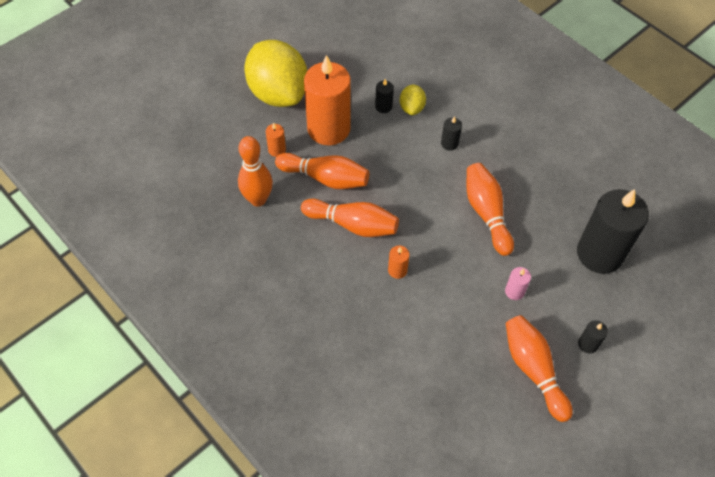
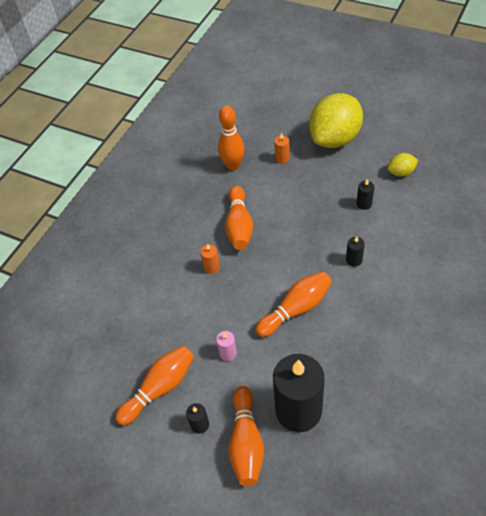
camera: 75 degrees right, 5 degrees down
(325, 178) = (272, 195): orange bowling pin -> orange bowling pin (246, 442)
(328, 129) = (320, 179): orange candle -> none
(412, 108) = (375, 222): yellow lemon -> yellow lemon (401, 172)

